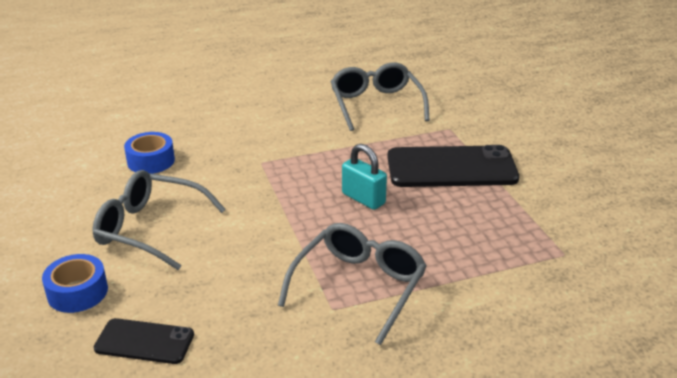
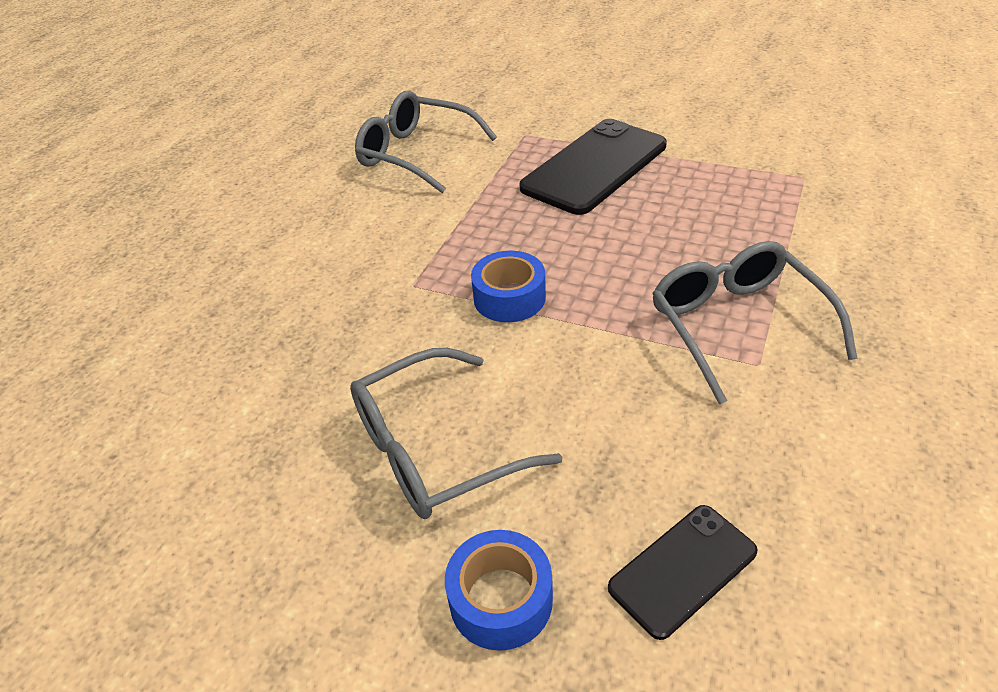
camera: 45 degrees left, 10 degrees up
(151, 161) = (277, 377): blue tape -> blue tape (509, 298)
(363, 199) = (580, 246): turquoise padlock -> none

